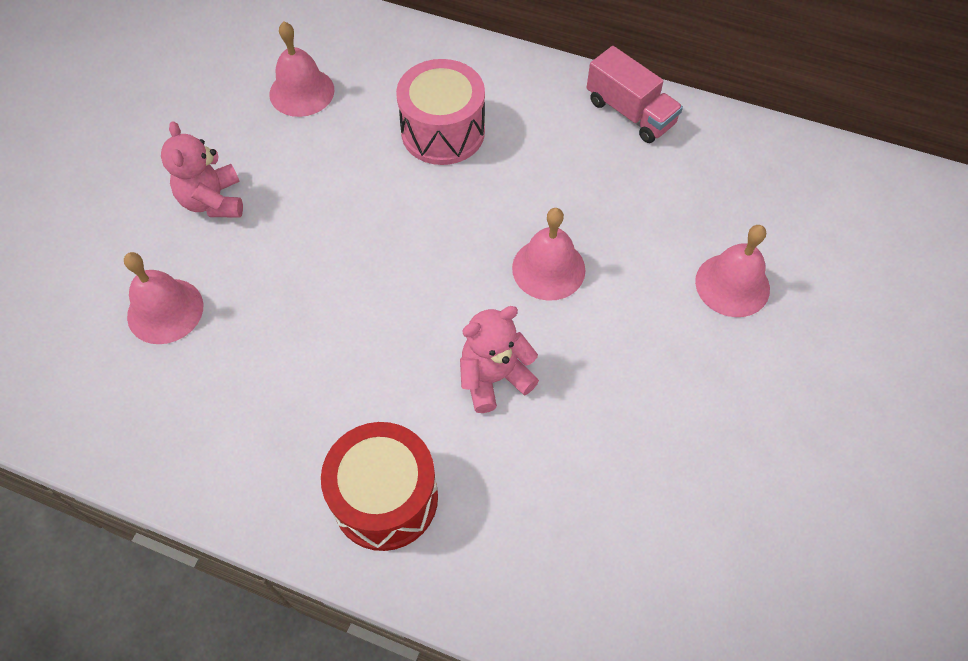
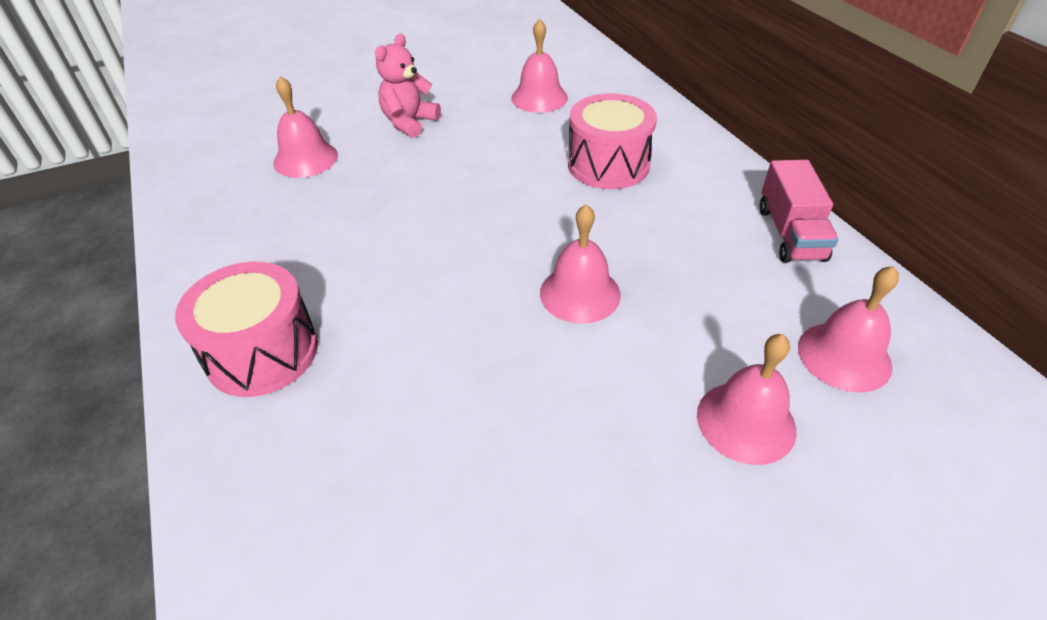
camera: 45 degrees right, 15 degrees down
(385, 498) = (262, 352): red drum -> pink drum
(494, 378) = (440, 335): pink teddy bear -> none
(742, 194) = (844, 356): none -> pink bell

